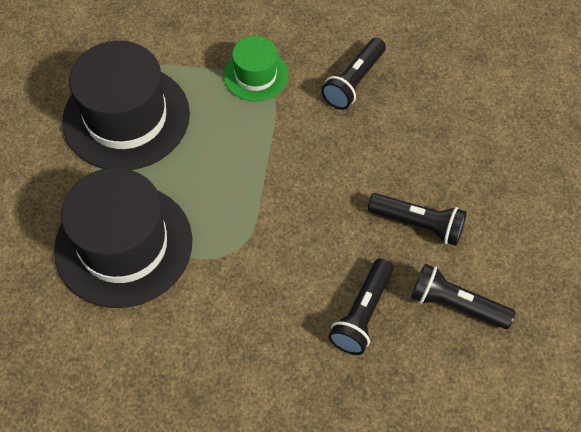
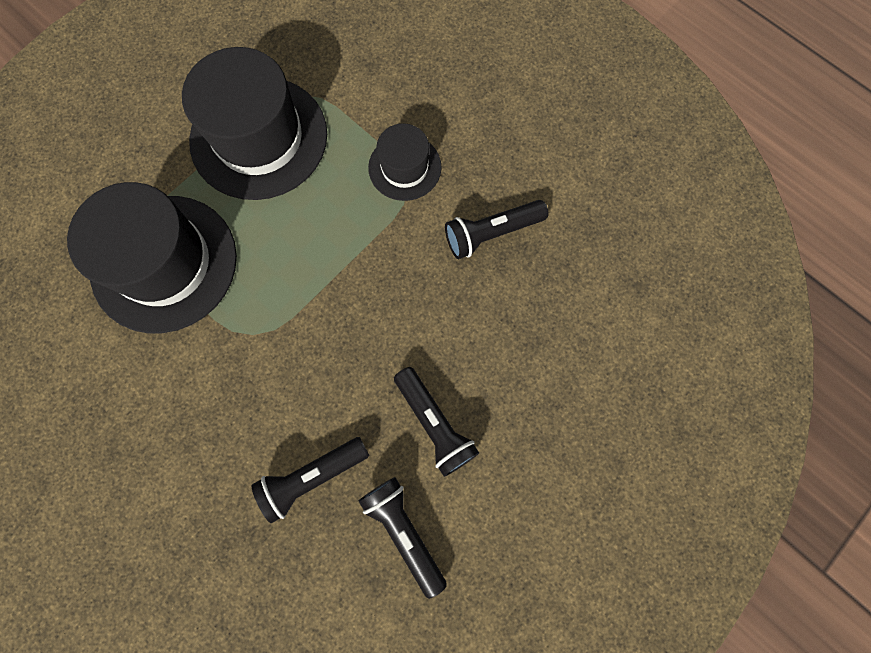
camera: 35 degrees right, 15 degrees up
(255, 75) = (404, 167): green hat -> black hat

